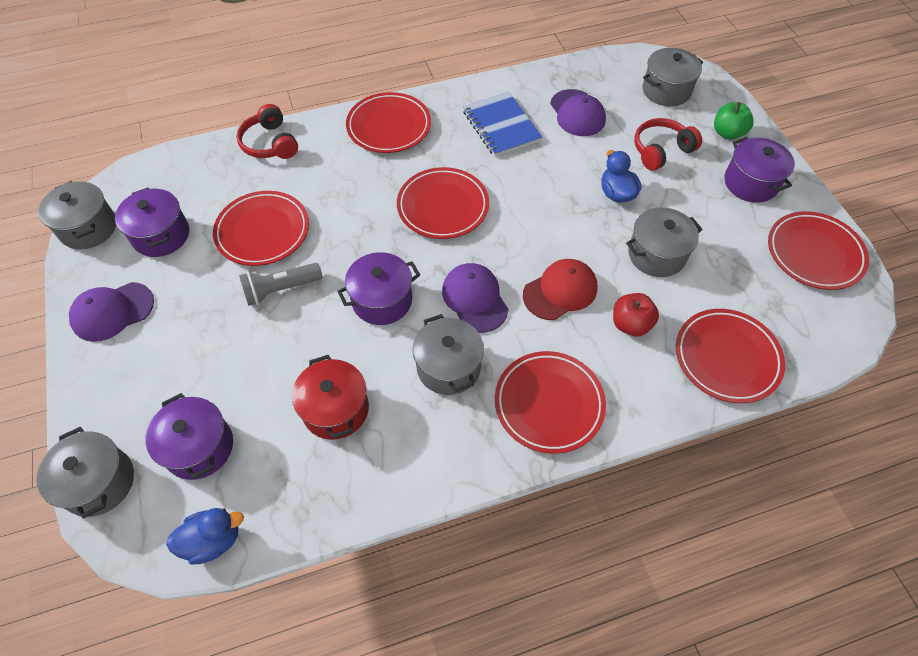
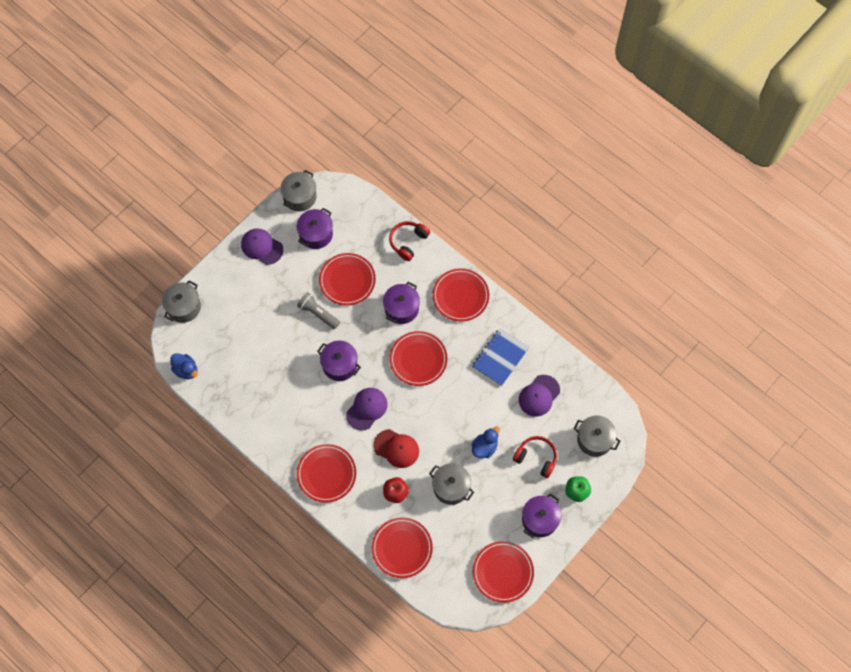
camera: 60 degrees right, 10 degrees up
(199, 447) = (220, 335): purple pot -> purple pot (401, 308)
(335, 409) = (270, 380): red pot -> none
(448, 367) = (320, 418): grey pot -> none

